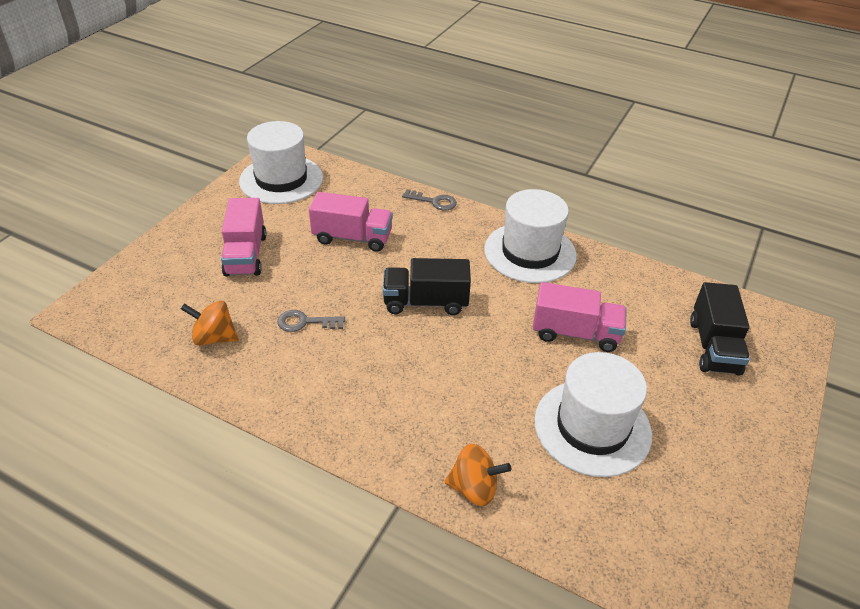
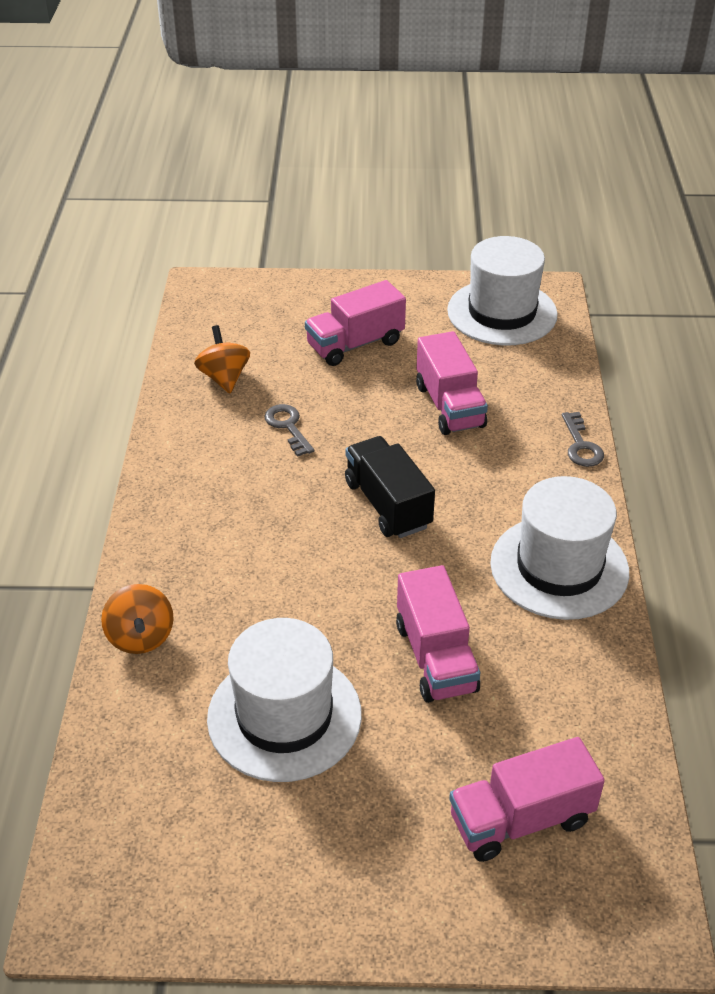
camera: 65 degrees right, 0 degrees up
(713, 346) = (521, 819): black truck -> pink truck

